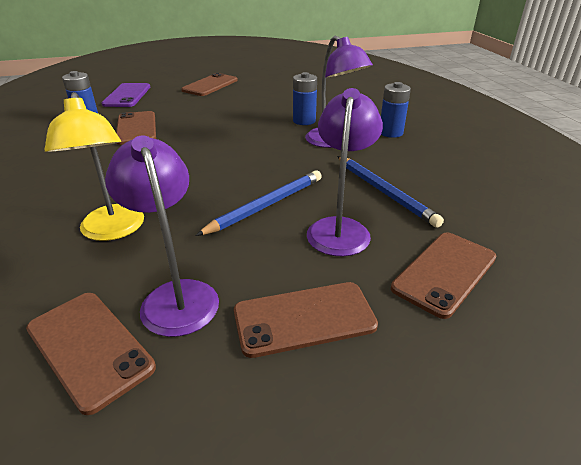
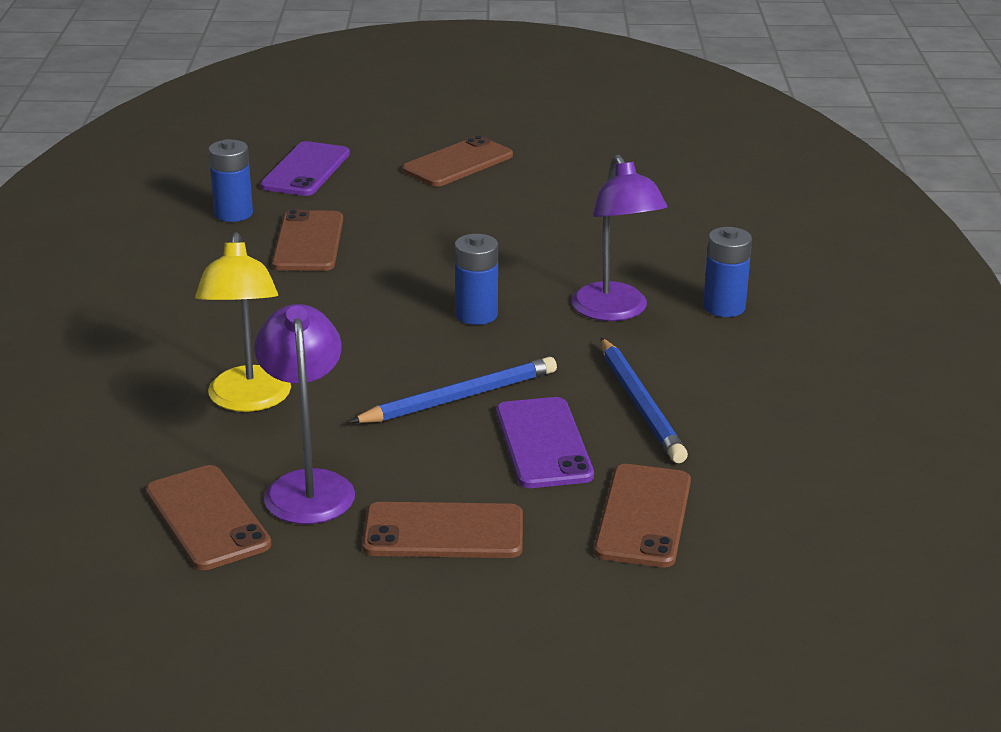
camera: 15 degrees right, 5 degrees down
(304, 121) = (589, 264): blue battery -> blue battery (476, 315)
(340, 228) = (543, 443): purple lamp -> purple phone
(445, 273) = (643, 516): brown phone -> brown phone turned 45 degrees counterclockwise

